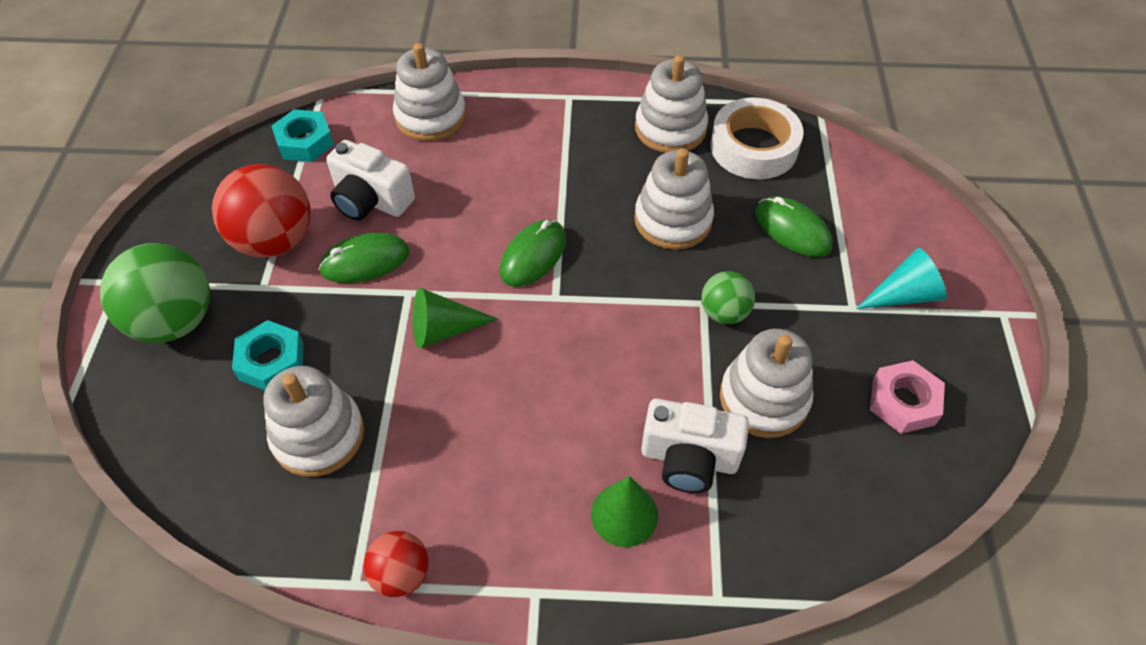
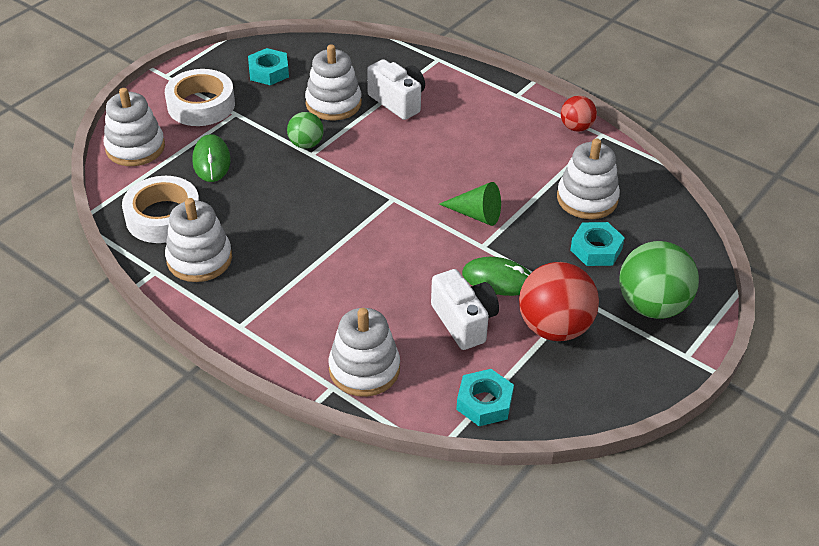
camera: 145 degrees left, 10 degrees down
(533, 255) = (384, 227): green mouse -> none
(624, 514) = (451, 99): green cone -> none
(673, 220) = (274, 202): white stacking toy -> white stacking toy (135, 148)
(903, 295) = (201, 105): turquoise cone -> white tape
(903, 402) = (269, 72): pink nut -> turquoise nut

